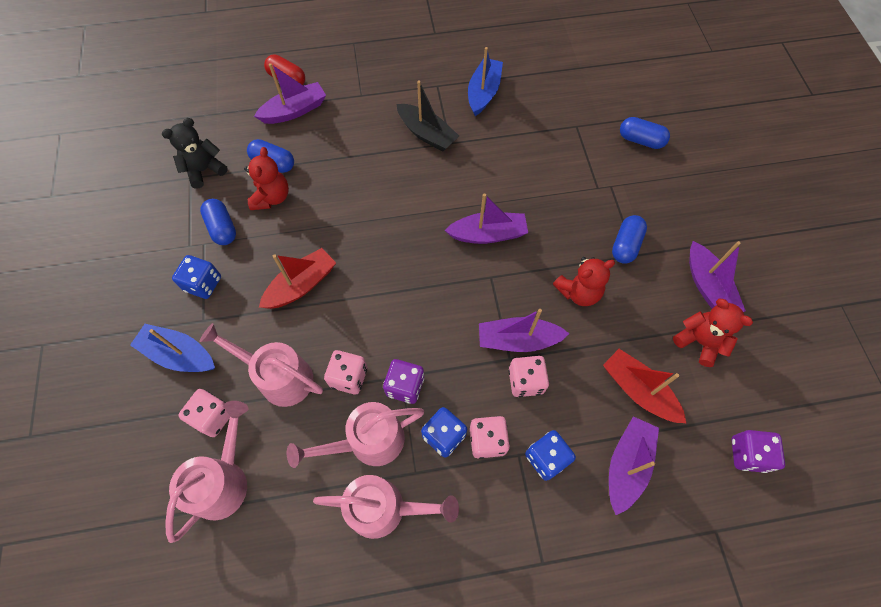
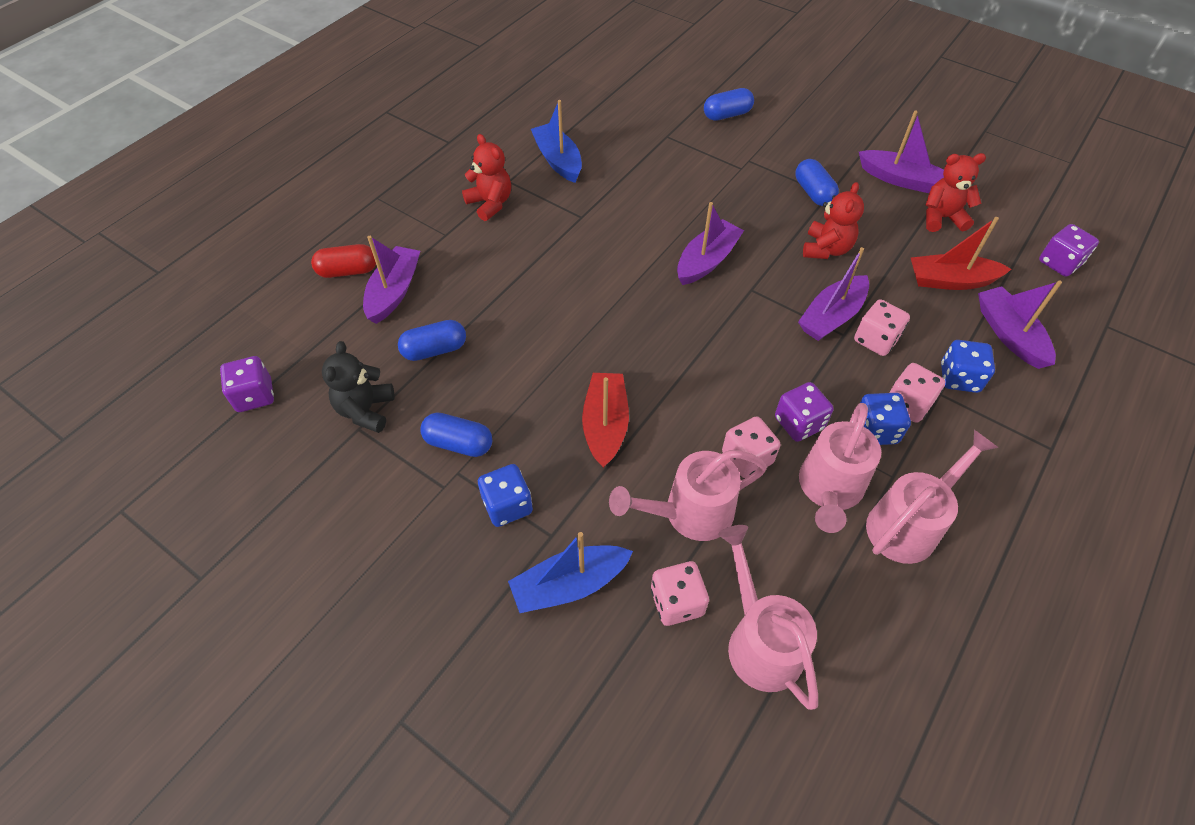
camera: 45 degrees left, 10 degrees down
(169, 119) = (254, 396): none -> purple dice
(272, 197) = (474, 379): red teddy bear -> red teddy bear (490, 204)
(427, 134) = (552, 224): black boat -> none

